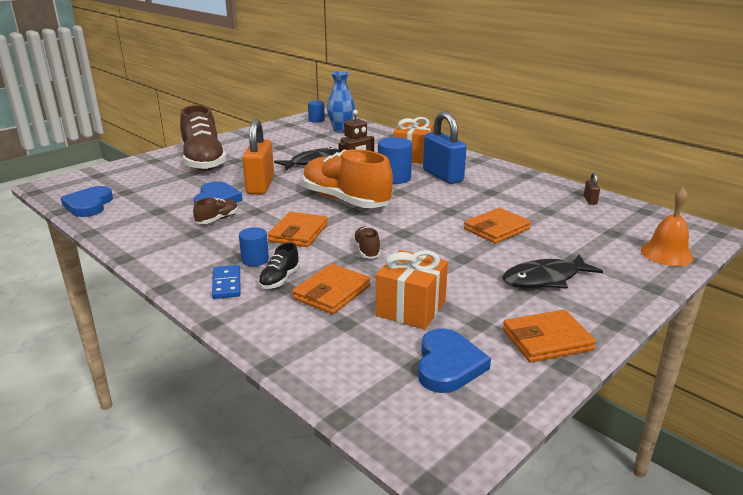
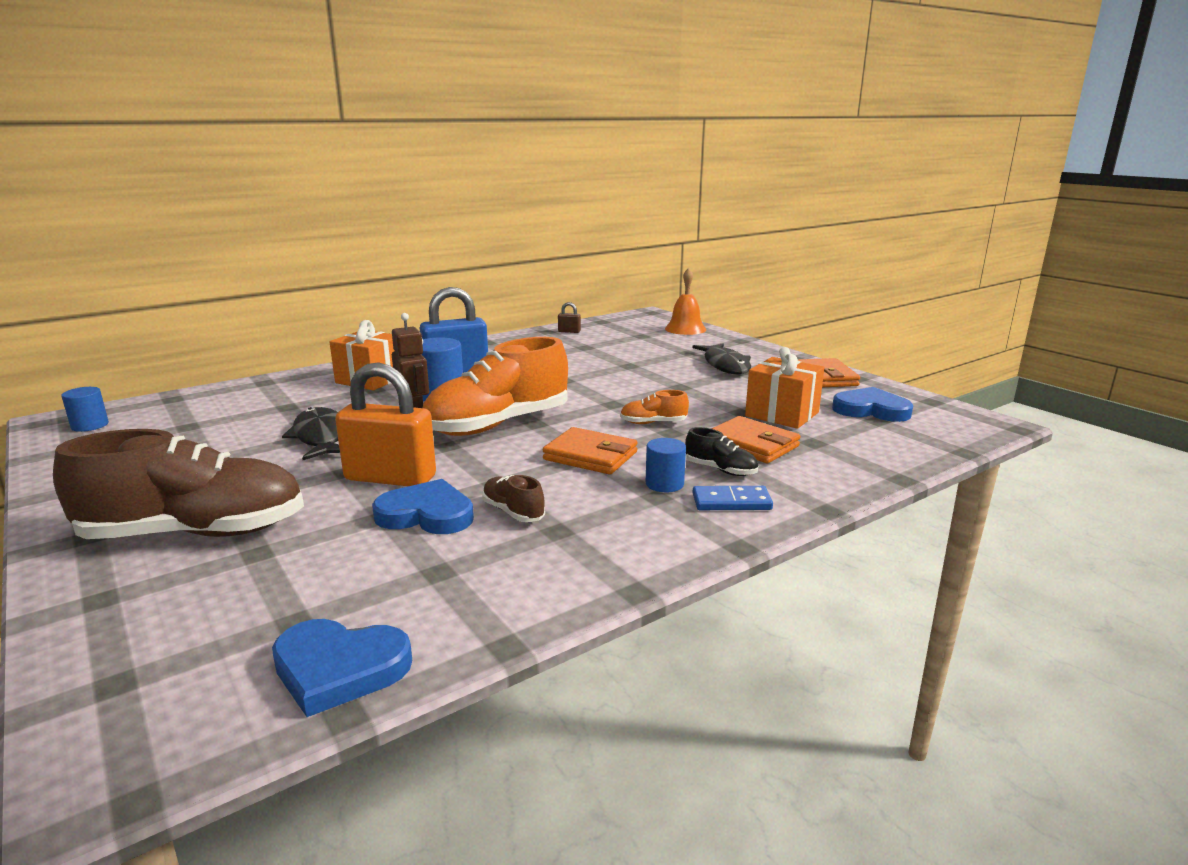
camera: 80 degrees left, 5 degrees down
(341, 130) = (182, 411): blue vase -> none
(367, 250) = (653, 423): brown shoe -> orange shoe
(496, 229) = (619, 368): orange wallet -> none

